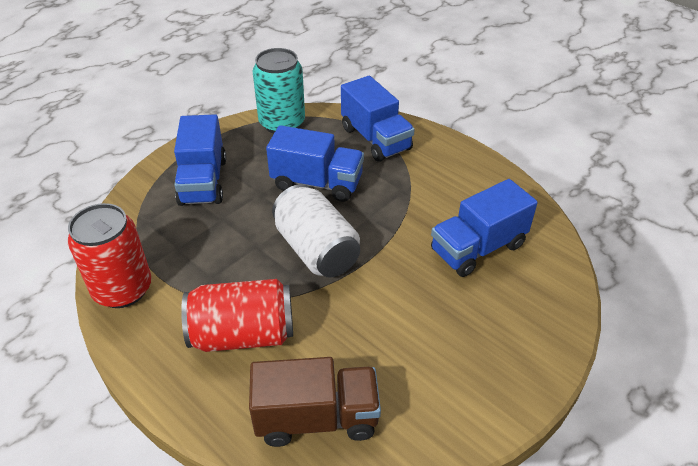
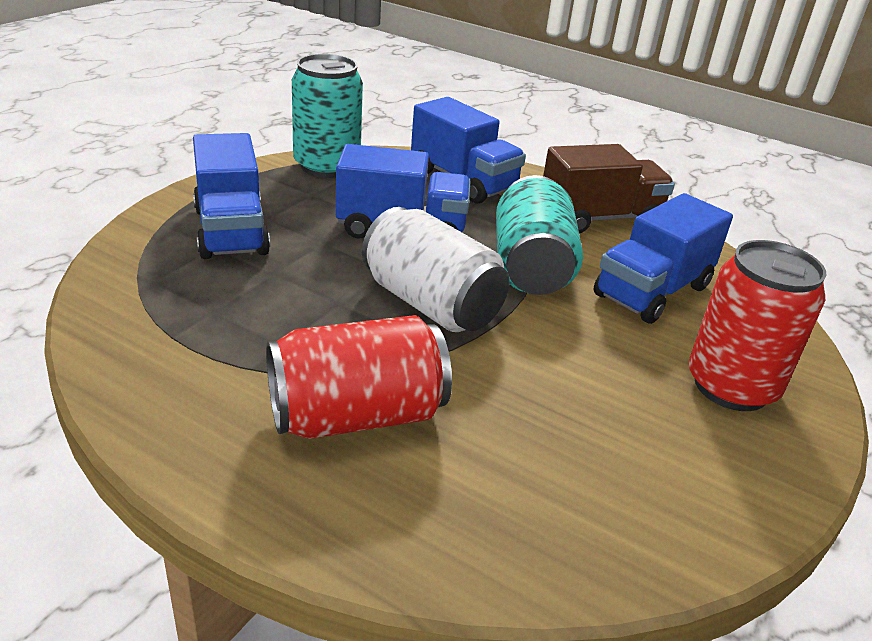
camera: 15 degrees left, 10 degrees down
(123, 289) = (136, 369): red can -> red can (731, 386)
(317, 417) = (517, 519): brown truck -> brown truck (599, 218)
(397, 222) = (531, 267): none -> turquoise can

